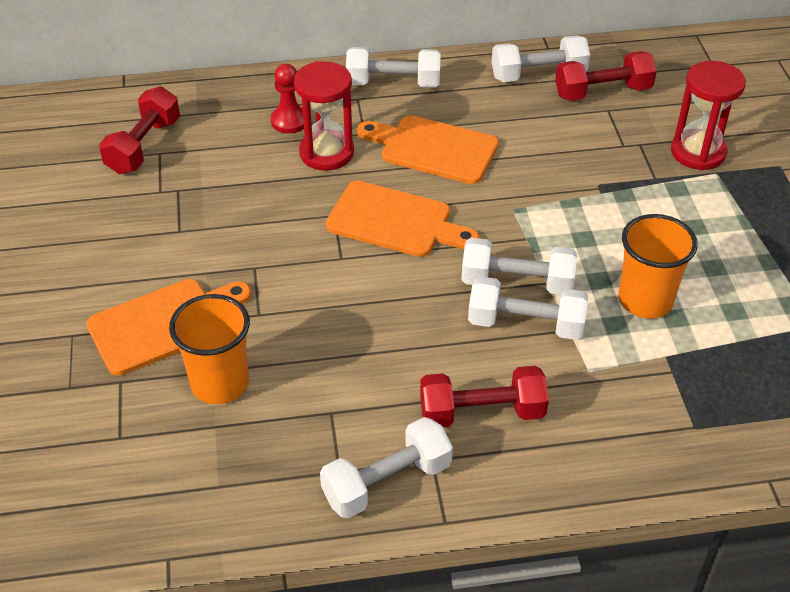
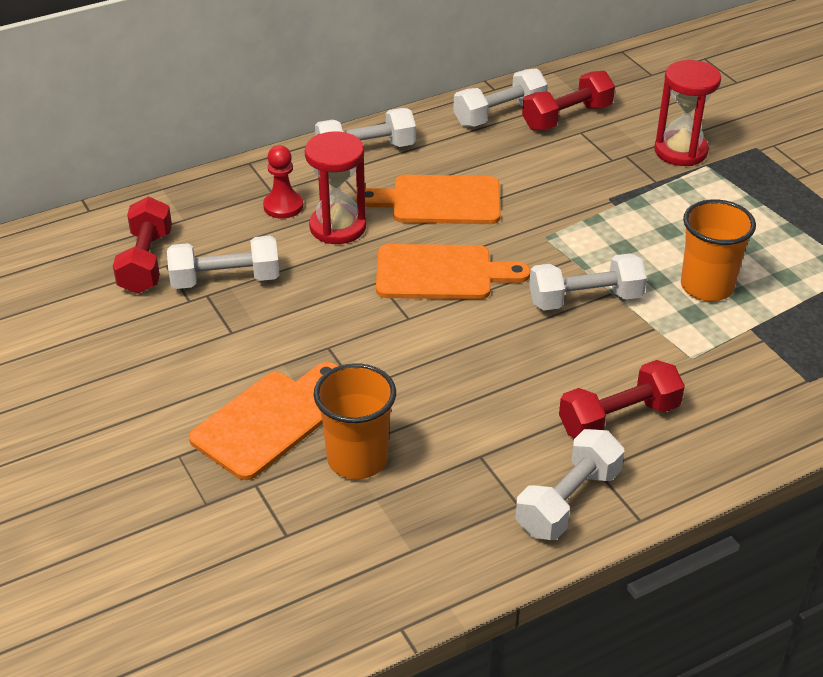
camera: 20 degrees left, 5 degrees down
(525, 324) = (614, 333): white dumbbell -> white dumbbell (225, 280)

